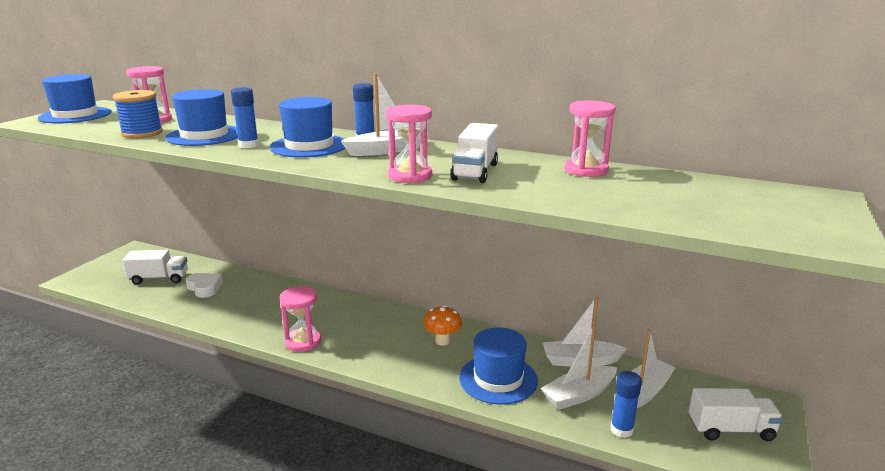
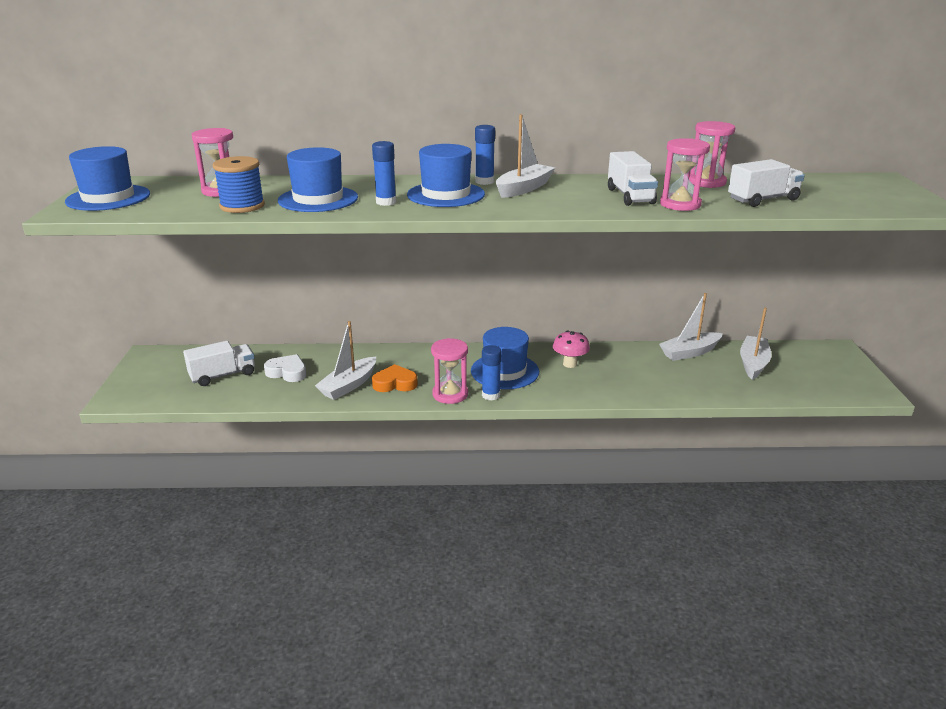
camera: 25 degrees left, 5 degrees up
(271, 319) = (395, 383): none -> orange heart
(410, 176) = (587, 207): pink hourglass -> pink hourglass (680, 204)
(442, 341) = (570, 364): orange mushroom -> pink mushroom
(498, 379) = (644, 381): blue hat -> blue hat (505, 371)
(579, 395) = (712, 376): white boat -> white boat (348, 385)
(621, 430) = (762, 391): blue glue stick -> blue glue stick (491, 395)
(730, 429) = (828, 372): white truck -> white truck (763, 200)

